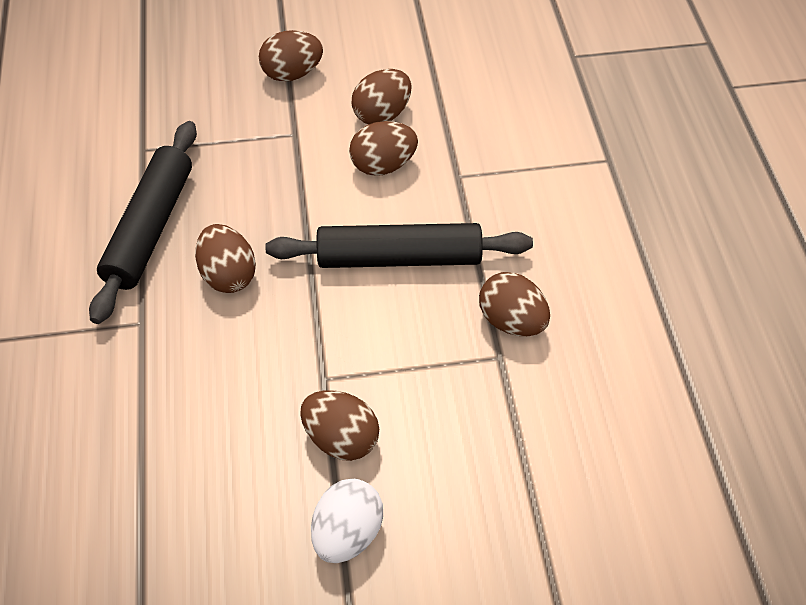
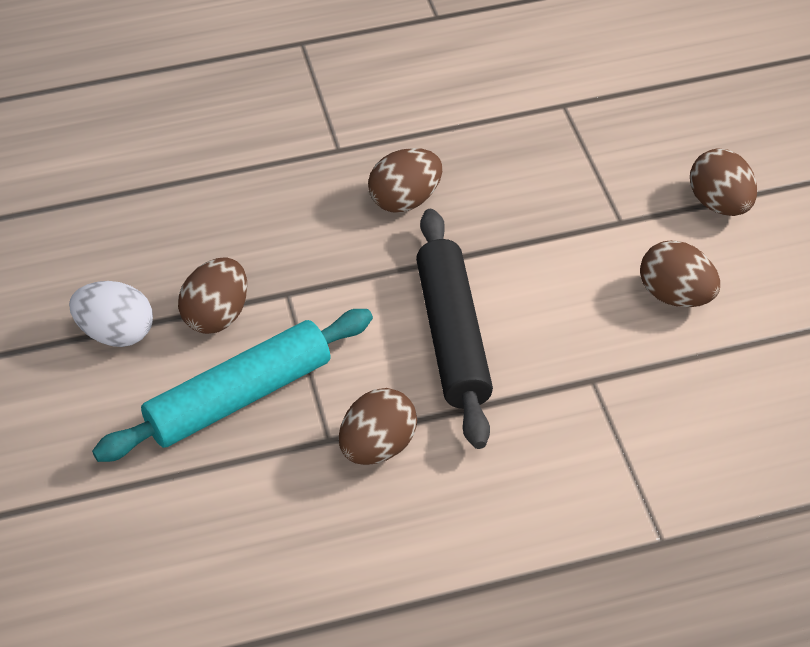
camera: 85 degrees right, 5 degrees down
(150, 228) = (456, 132): black rolling pin -> none
(383, 165) = (591, 306): brown egg -> none
(445, 424) = (239, 397): none -> turquoise rolling pin

